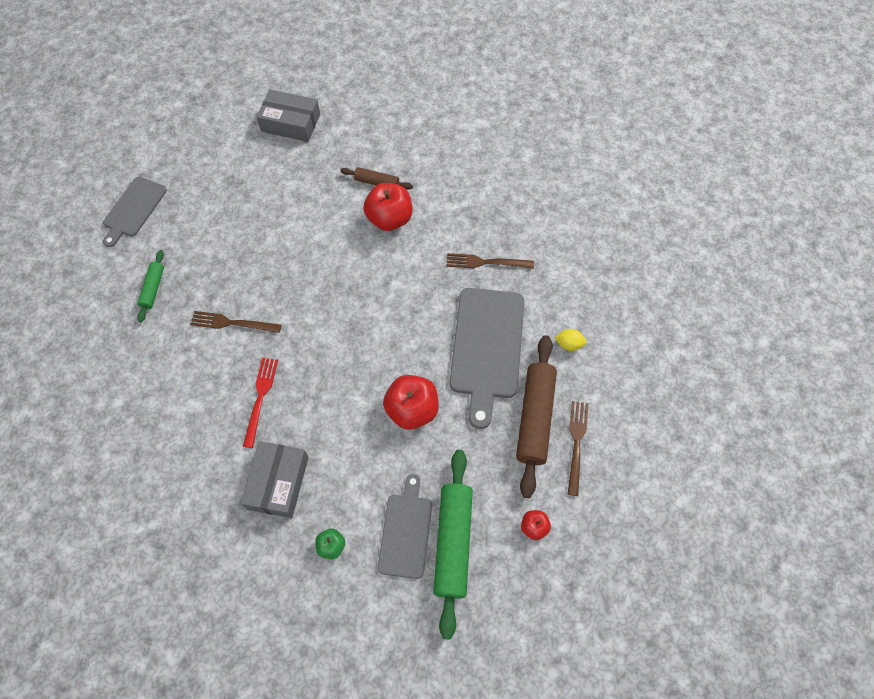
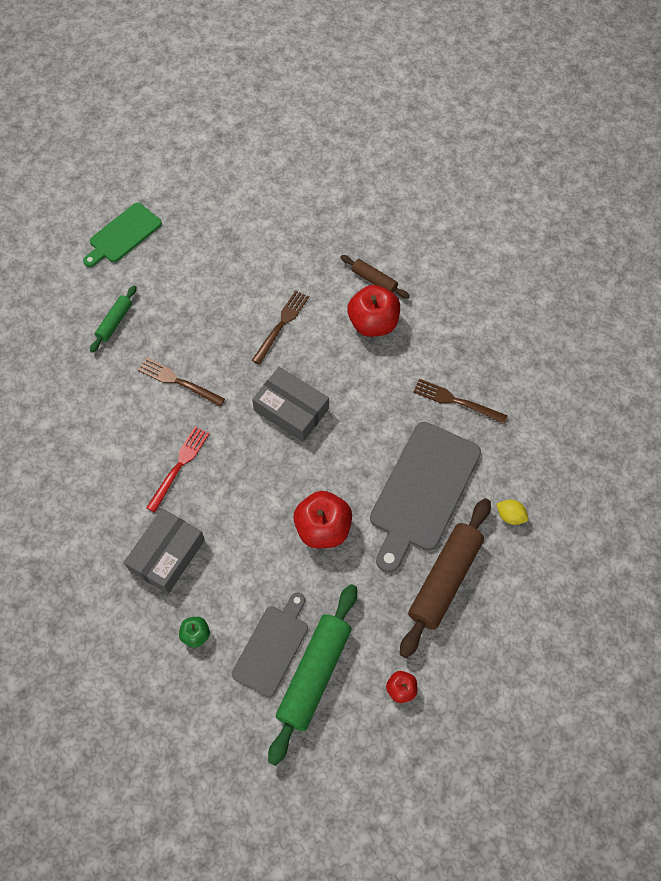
camera: 20 degrees right, 0 degrees up
(133, 209) = (123, 235): grey cutting board -> green cutting board
(291, 123) = (309, 190): grey box -> grey box (291, 409)
(576, 443) = (478, 621): brown fork -> brown fork (281, 324)

